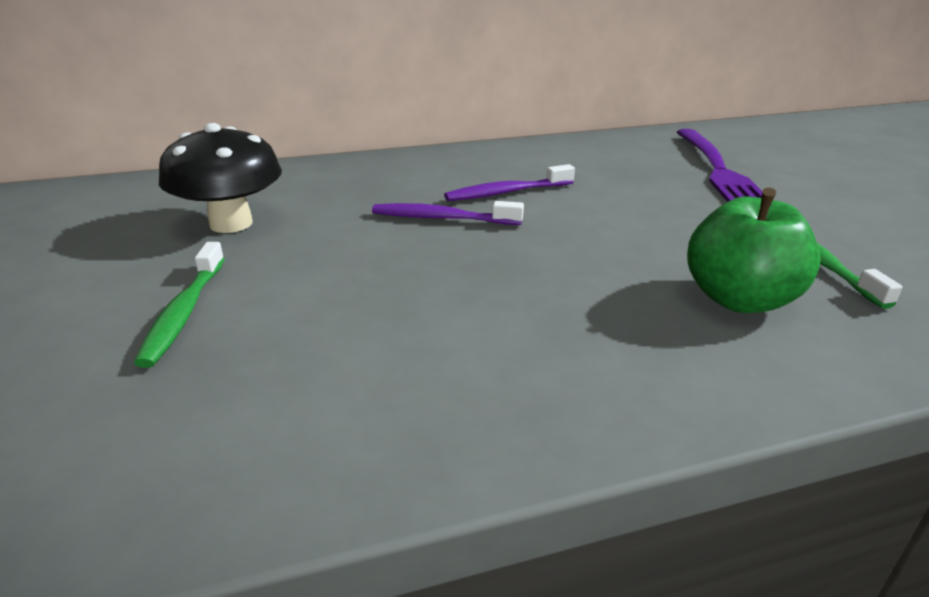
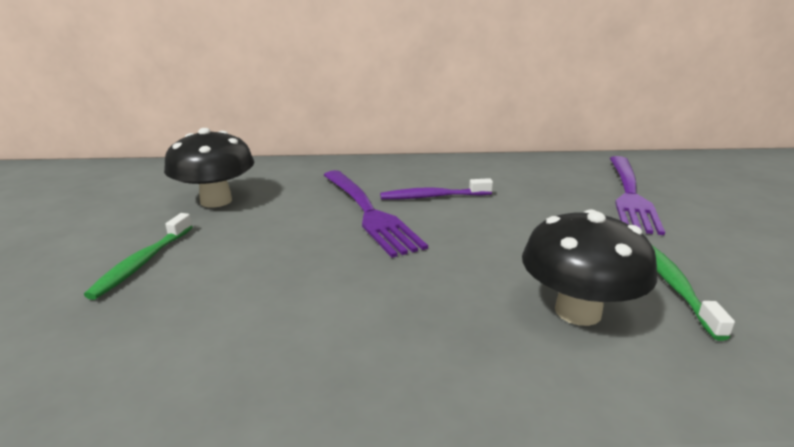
camera: 15 degrees right, 5 degrees down
(442, 218) = (369, 212): purple toothbrush -> purple fork
(739, 299) = (578, 311): green apple -> black mushroom

